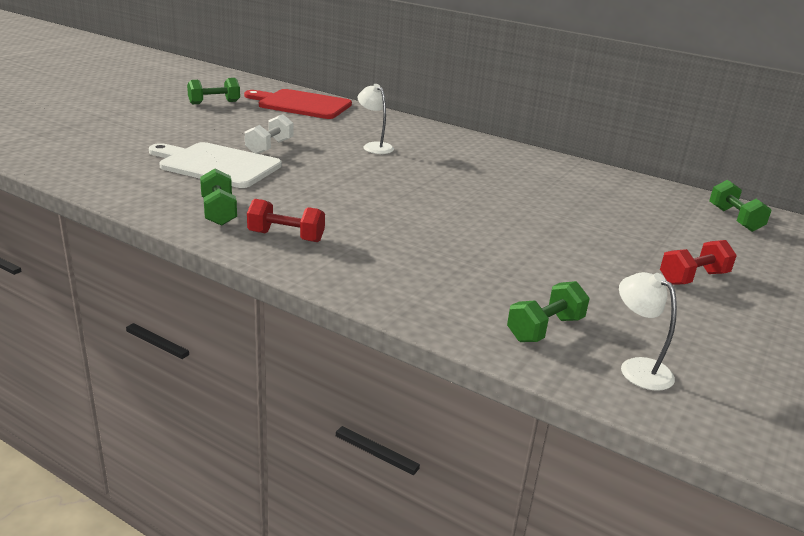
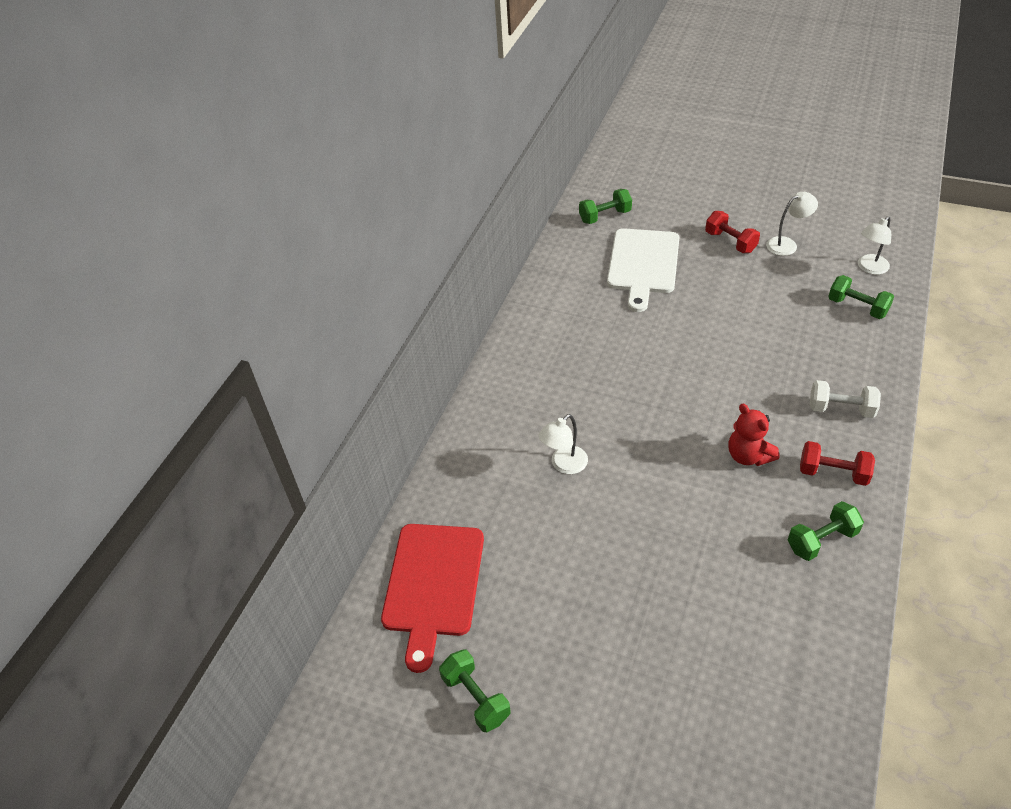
camera: 95 degrees left, 20 degrees up
(216, 165) = (709, 591): white cutting board -> white cutting board (643, 264)
(269, 147) = (623, 561): white dumbbell -> white dumbbell (841, 409)
(286, 237) = (833, 473): red dumbbell -> red dumbbell turned 75 degrees counterclockwise
(336, 207) = (748, 456): none -> red teddy bear
(694, 316) = (787, 244): none -> white lamp

